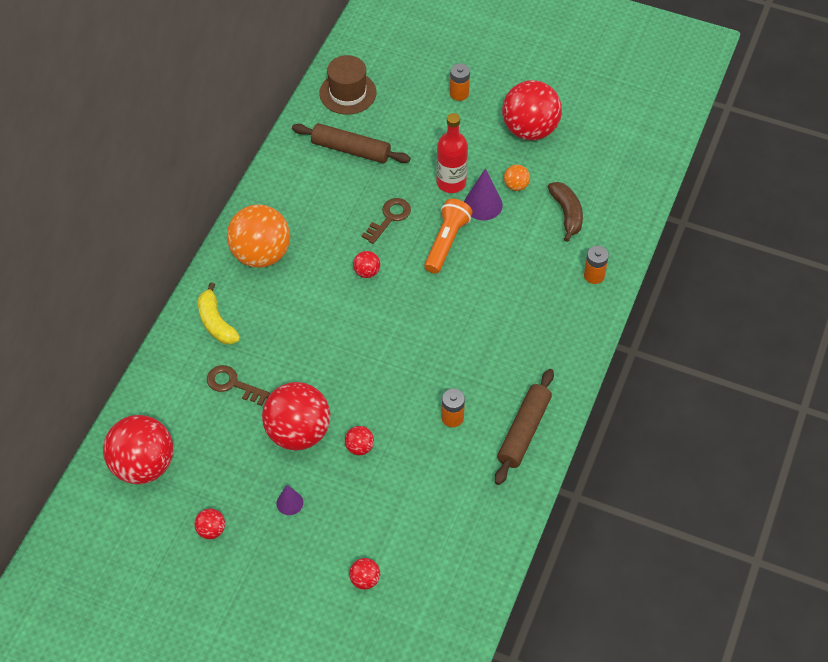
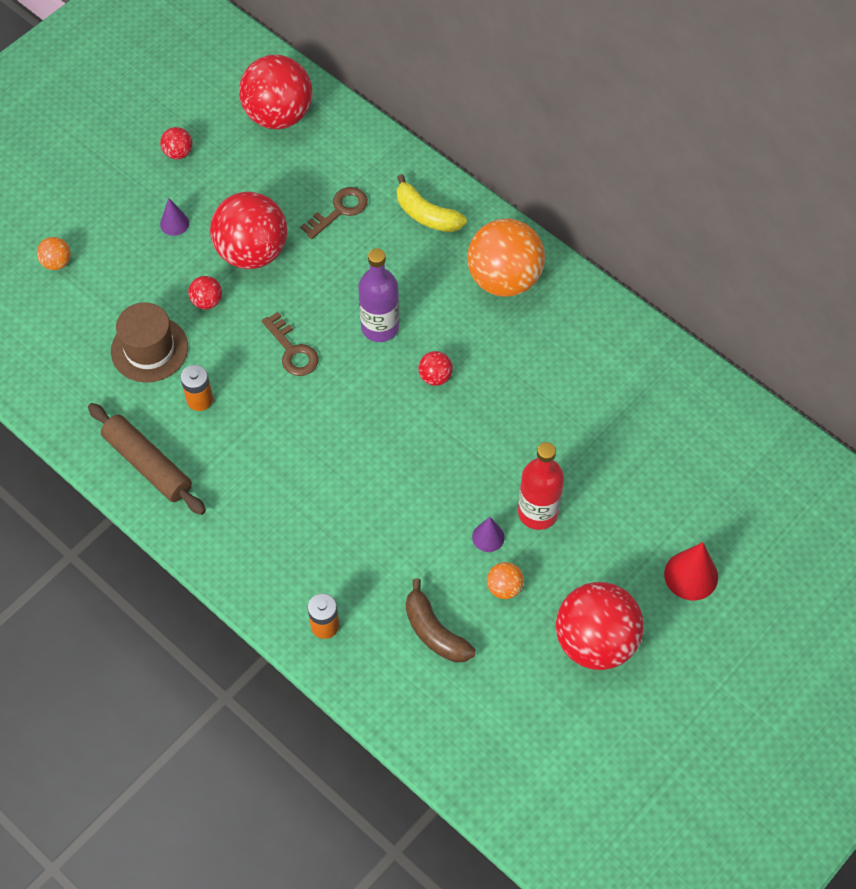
camera: 110 degrees right, 5 degrees up
(216, 322) = (426, 215): yellow banana -> yellow banana turned 135 degrees counterclockwise
(336, 320) = (380, 327): none -> purple bottle
(347, 93) = (734, 441): brown hat -> brown hat (149, 349)
(351, 150) = (633, 416): brown rolling pin -> none
(365, 580) = (57, 263): red ball -> orange ball
(389, 218) = (507, 425): brown key -> brown key (292, 350)
(446, 242) = (445, 475): orange flashlight -> none
(459, 93) = (691, 575): orange battery -> red cone
(483, 204) = (488, 537): purple cone -> purple cone, size x0.61
(566, 214) = (435, 632): brown banana -> brown banana turned 45 degrees clockwise

